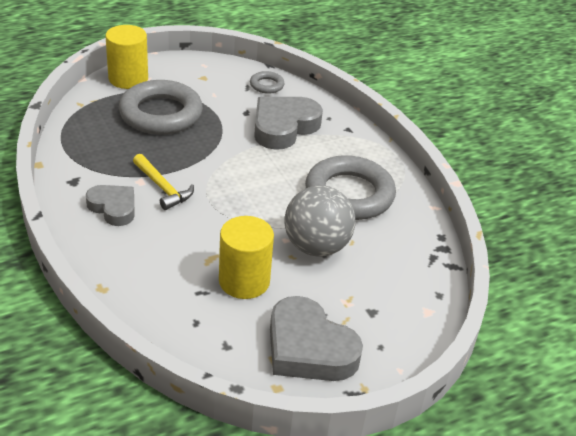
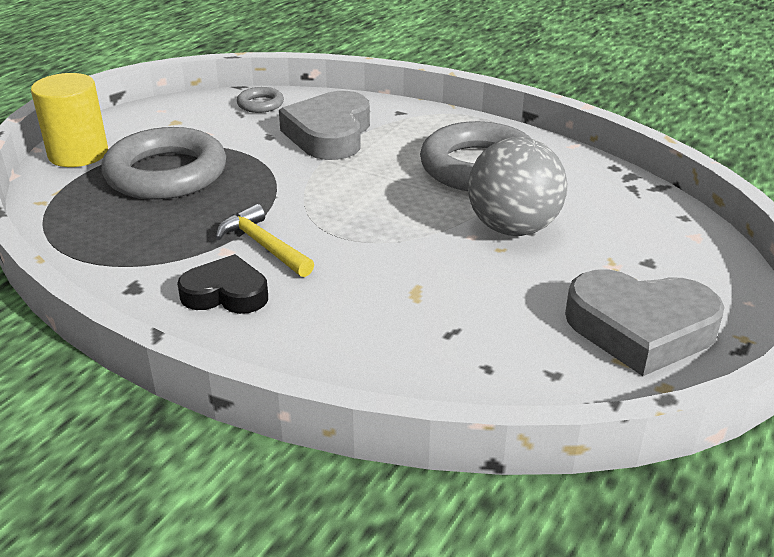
camera: 30 degrees left, 5 degrees down
(113, 208) = (226, 293): grey heart -> black heart
(162, 187) = (263, 245): yellow hammer -> yellow hammer turned 150 degrees counterclockwise
(244, 281) = (483, 297): yellow cylinder -> none

